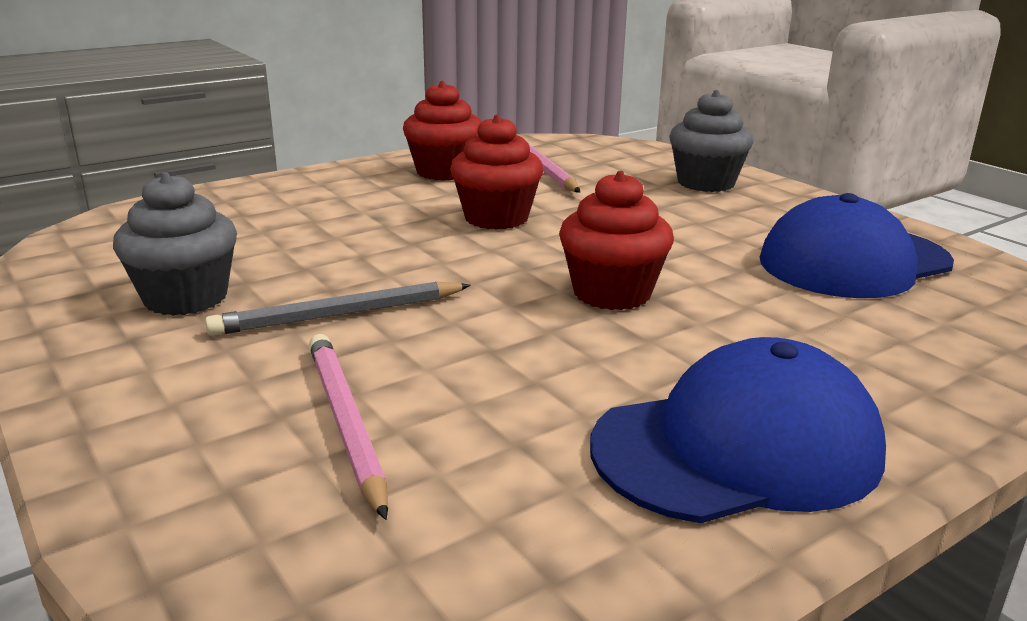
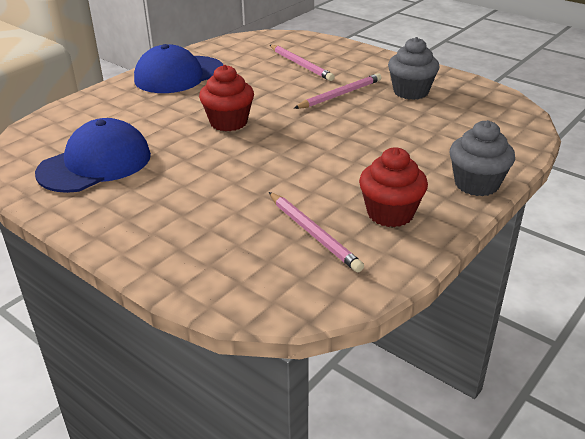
camera: 165 degrees right, 10 degrees up
(339, 314) = (340, 95): grey pencil -> pink pencil
(496, 218) = (314, 165): red cupcake -> none
(706, 183) = (172, 239): grey cupcake -> grey cupcake (476, 184)

